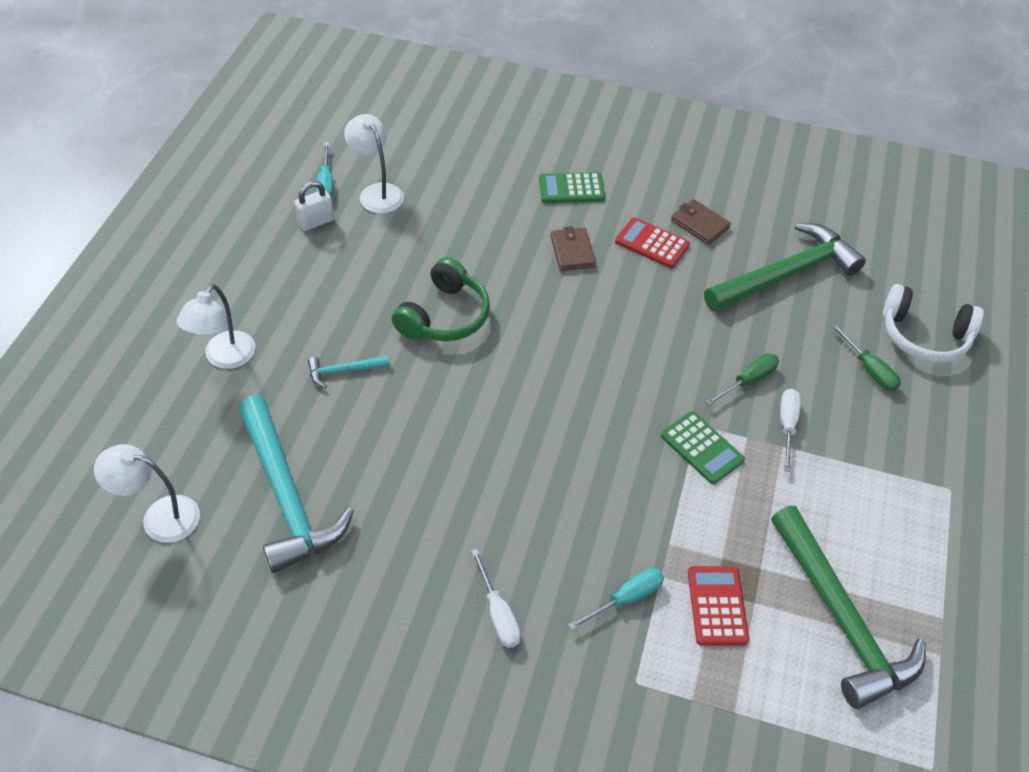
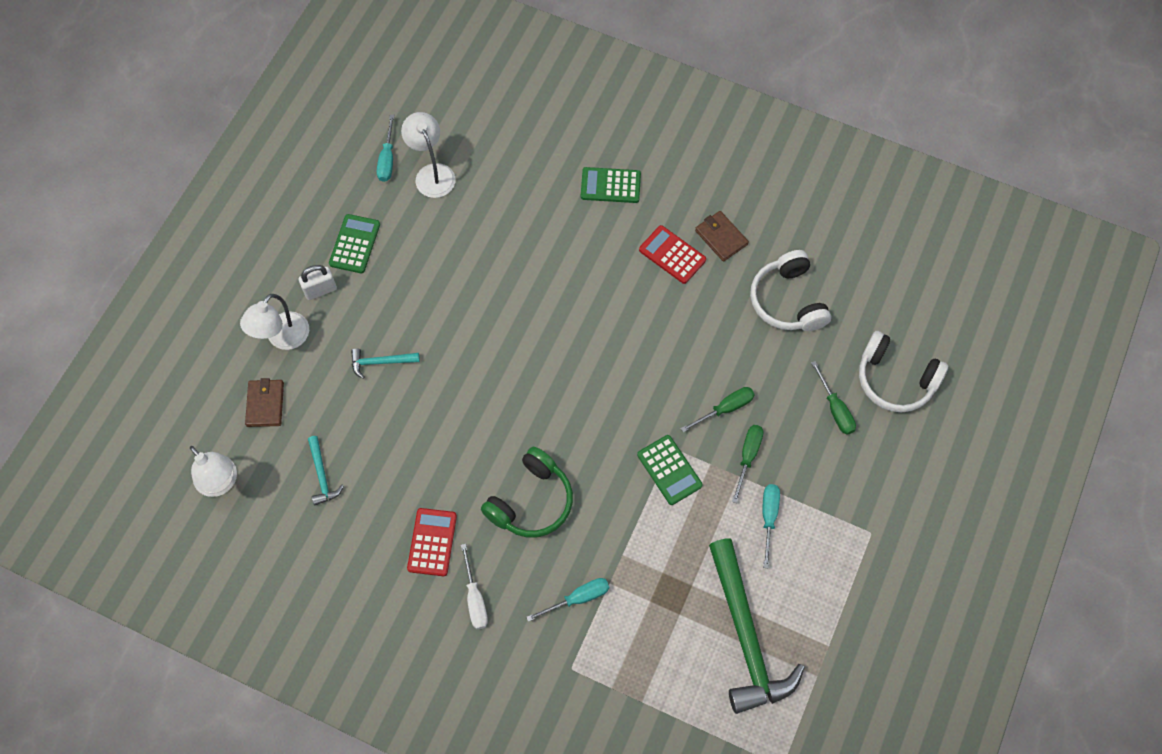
camera: 10 degrees right, 15 degrees up
(159, 517) = (221, 483): white lamp -> white lamp turned 150 degrees counterclockwise
(286, 495) = (322, 475): turquoise hammer -> turquoise hammer, size x0.44
(299, 261) = (355, 244): none -> green calculator
(316, 222) = (374, 202): white padlock -> white padlock (320, 290)
(444, 316) = (473, 315): green headphones -> green headphones (531, 501)
(572, 251) = (598, 257): brown wallet -> brown wallet (265, 404)
(717, 606) = (649, 613): red calculator -> red calculator (432, 542)
(786, 274) = (787, 301): green hammer -> white headphones
(787, 426) = (747, 457): white screwdriver -> green screwdriver
(829, 486) = (768, 518): none -> turquoise screwdriver

